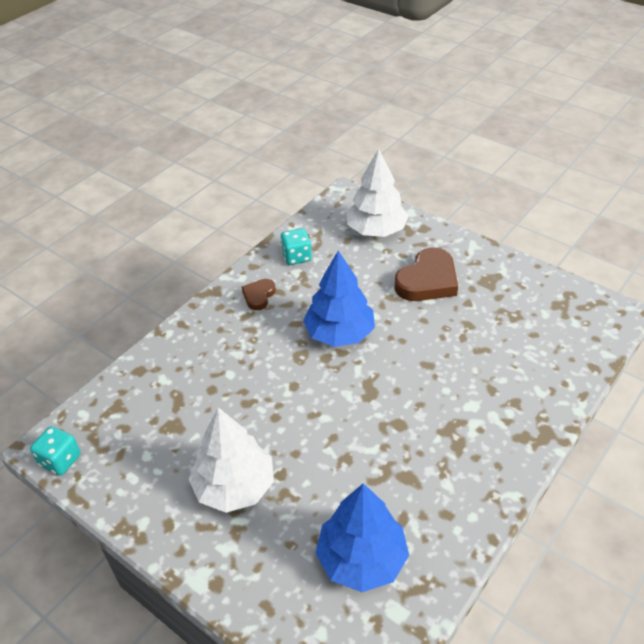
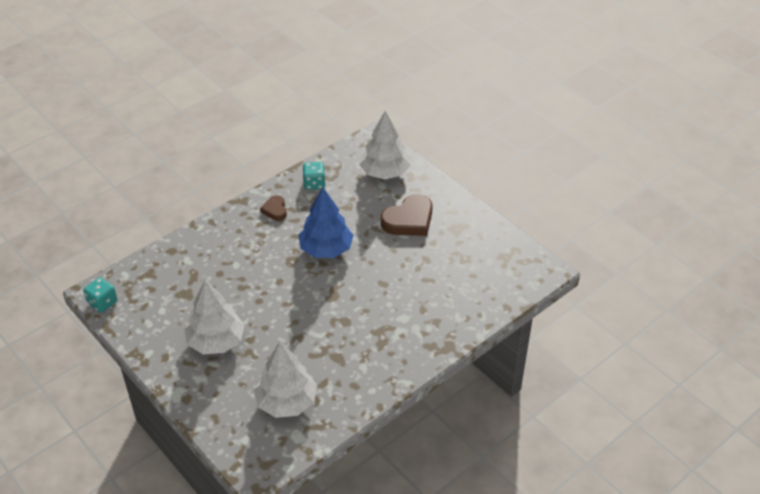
camera: 10 degrees right, 0 degrees up
(259, 296) = (275, 210): brown heart -> brown heart turned 45 degrees counterclockwise
(362, 559) = (286, 402): blue tree -> white tree

